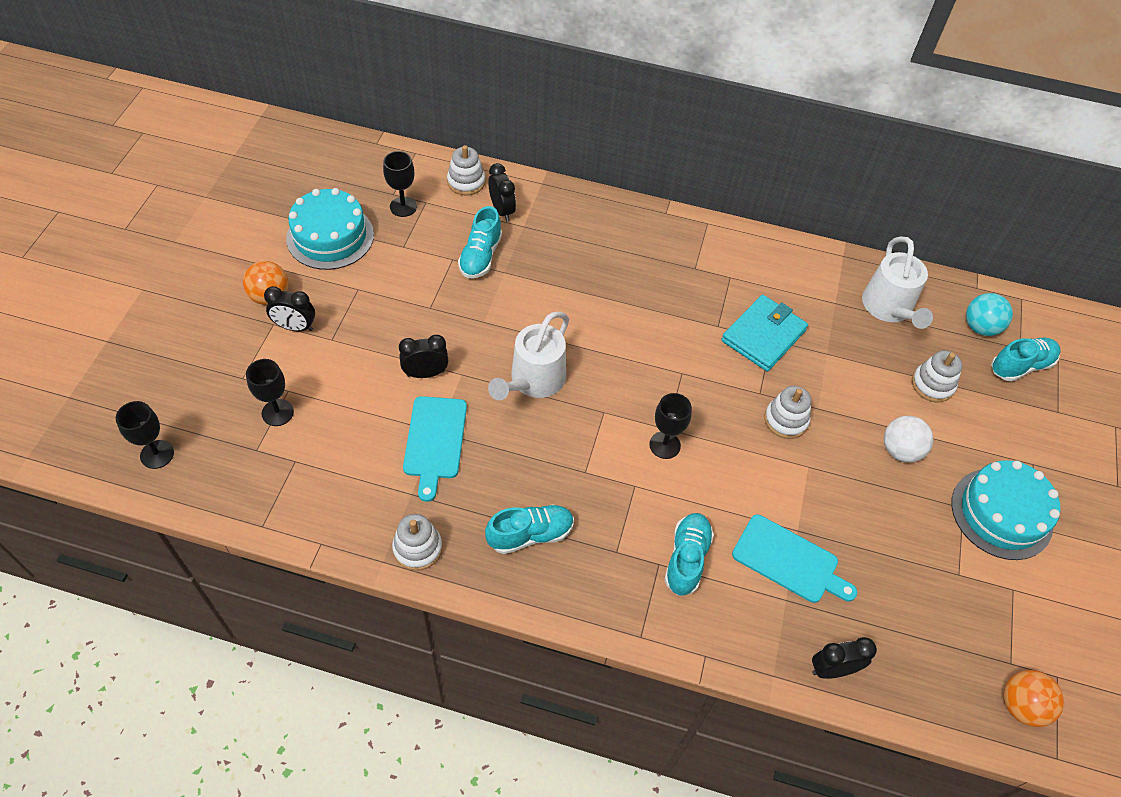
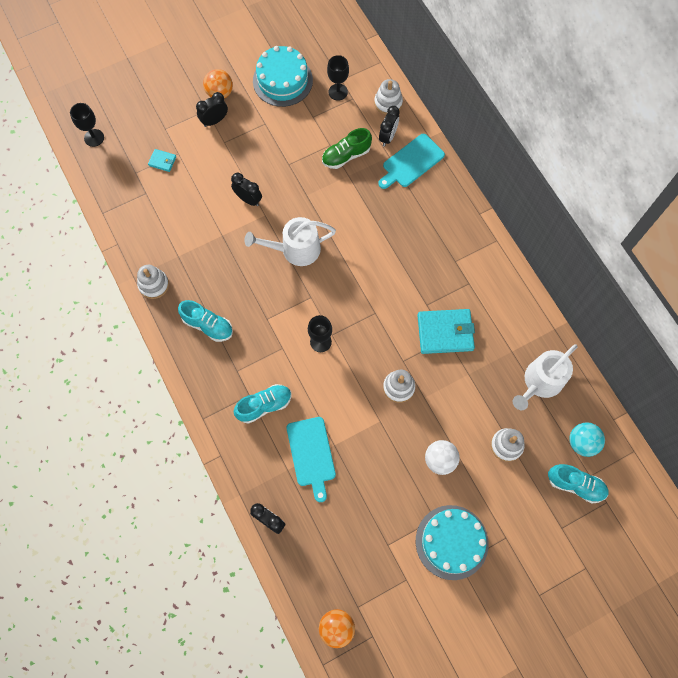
camera: 50 degrees right, 15 degrees up
(277, 412) = (162, 161): black goblet -> turquoise wallet
(295, 327) = (214, 121): black clock -> black clock turned 90 degrees clockwise
(435, 441) = (215, 239): turquoise cutting board -> turquoise cutting board (411, 162)
(480, 256) = (346, 156): turquoise shoe -> green shoe

